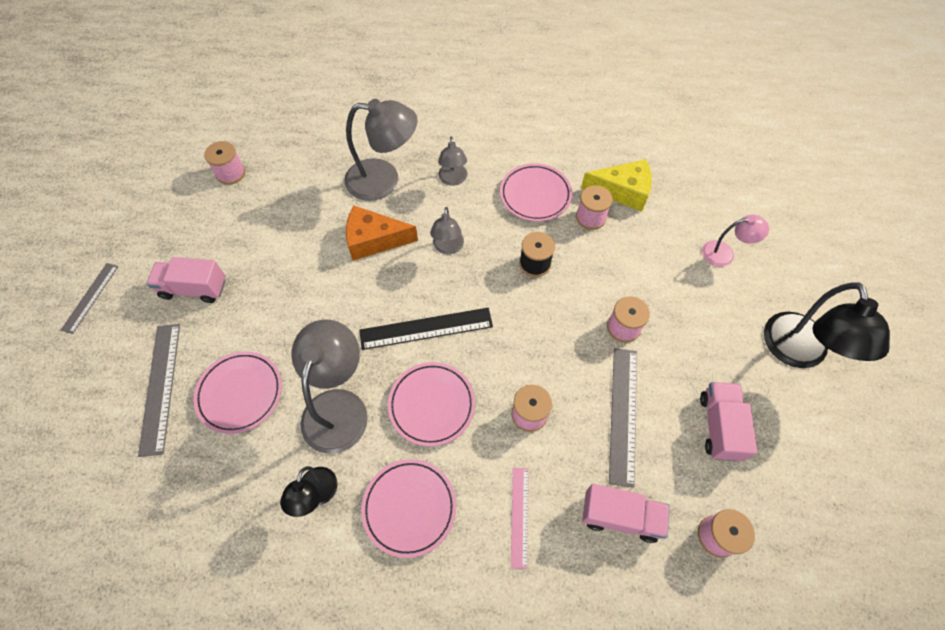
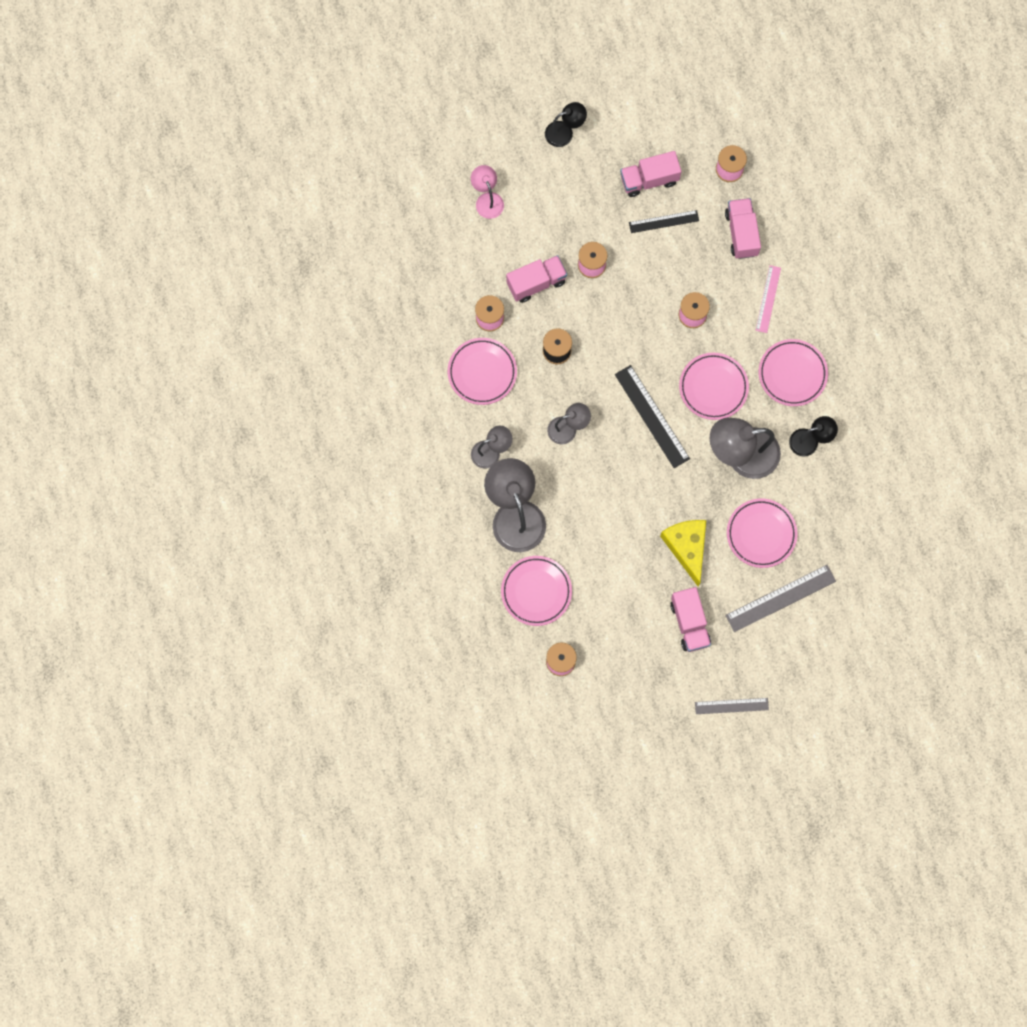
camera: 110 degrees left, 15 degrees up
(304, 174) = (536, 591): none -> pink plate
(374, 240) = (584, 494): orange cheese -> none
(519, 516) = (768, 299): pink ruler -> pink ruler turned 60 degrees counterclockwise
(617, 268) = (536, 283): none -> pink truck
(622, 191) = (449, 297): yellow cheese -> yellow cheese (687, 547)
(623, 414) = (666, 248): grey ruler -> none
(659, 424) = (664, 221): none -> black ruler
(798, 353) = (564, 132): black lamp -> black lamp, size x0.54

